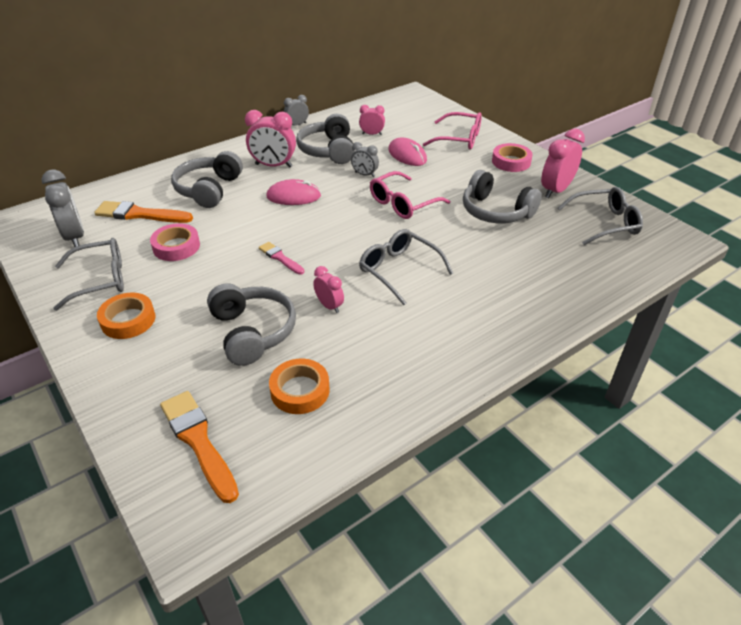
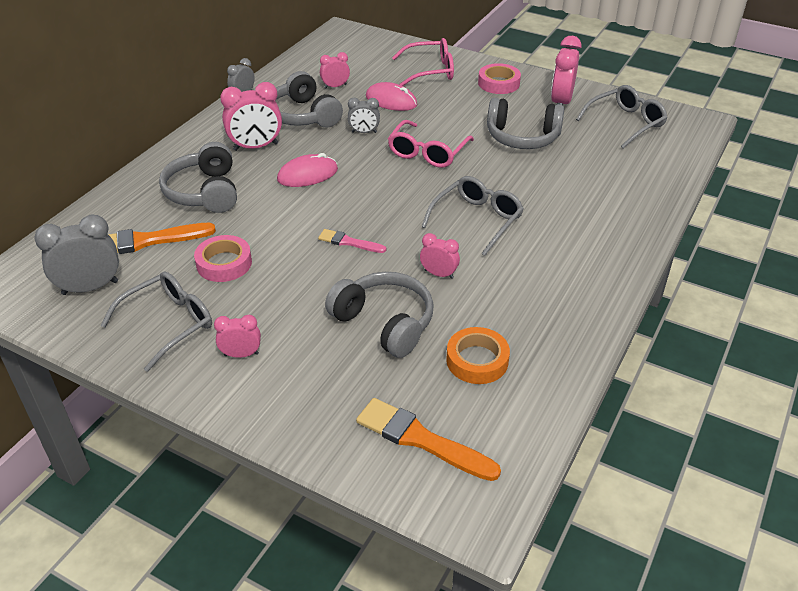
camera: 25 degrees left, 0 degrees up
(75, 237) = (90, 287): grey clock -> grey clock turned 60 degrees counterclockwise
(128, 320) = (241, 354): orange tape -> pink clock
(399, 270) = (477, 220): grey glasses -> grey glasses turned 105 degrees clockwise

